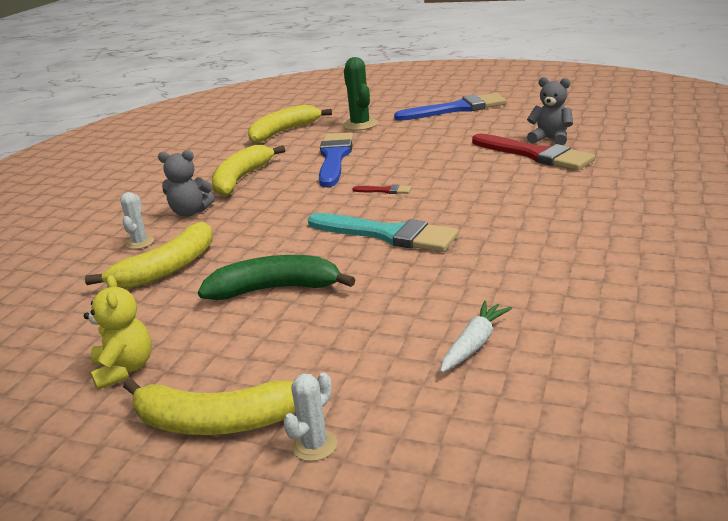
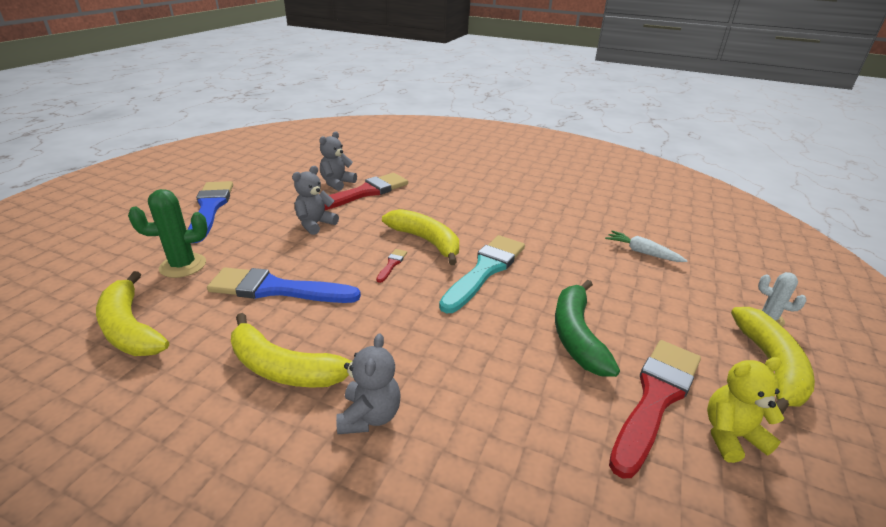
camera: 90 degrees left, 5 degrees up
(140, 243) = (449, 466): white cactus -> none
(167, 268) = (529, 424): yellow banana -> yellow banana (426, 241)
(180, 330) = (655, 399): none -> red brush
(448, 148) = (315, 224): none -> grey teddy bear

